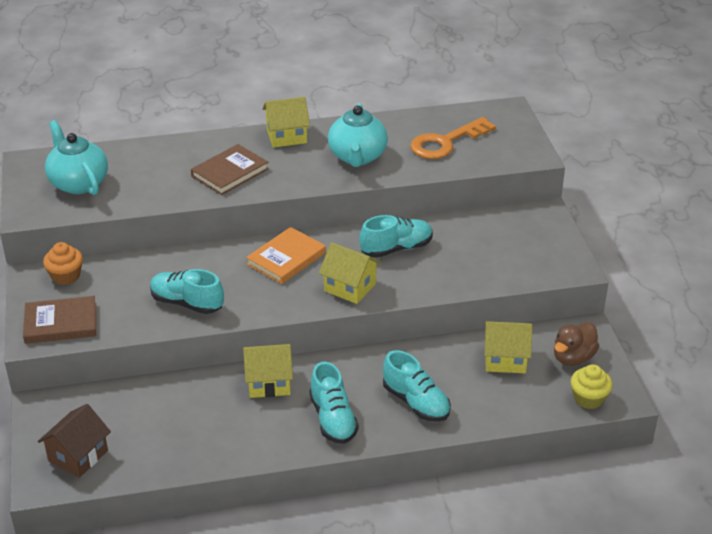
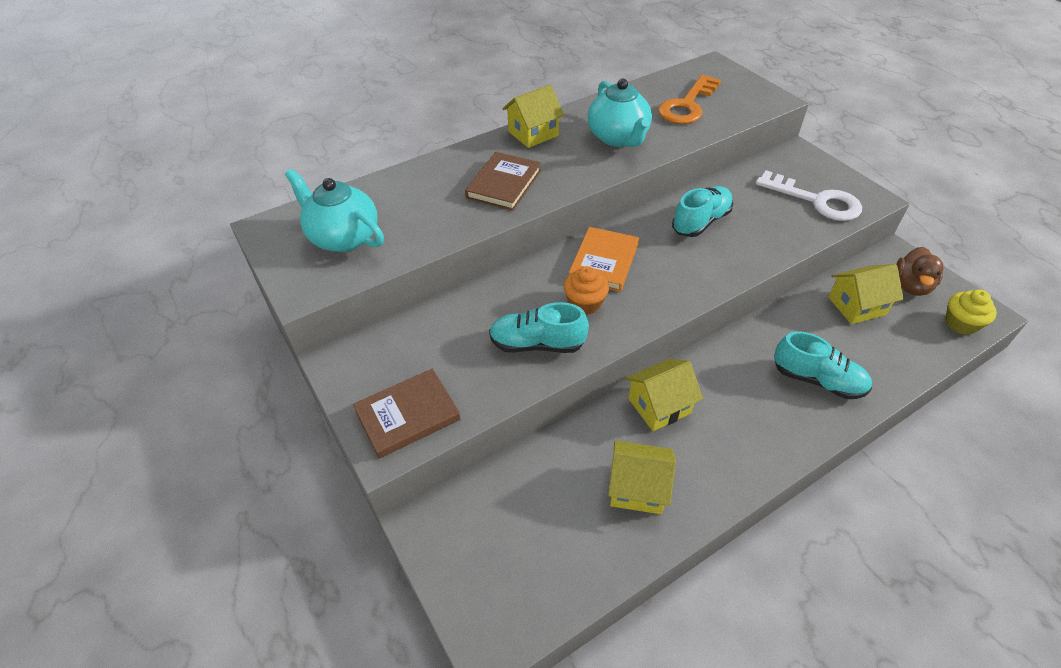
camera: 20 degrees left, 10 degrees up
(66, 276) = (377, 351): orange cupcake -> orange cupcake (585, 303)
(78, 456) = (511, 582): brown house -> none
(333, 419) = (754, 428): turquoise shoe -> none
(350, 287) = (690, 275): yellow house -> yellow house (637, 488)
(519, 257) = (816, 201): none -> white key

